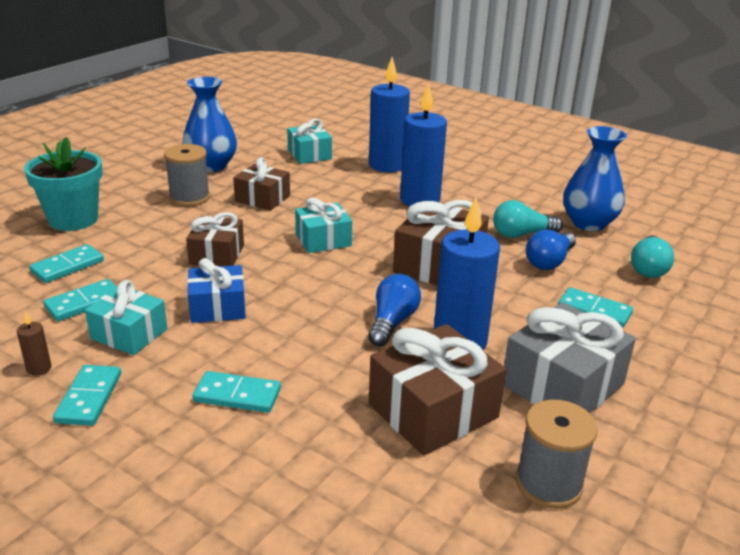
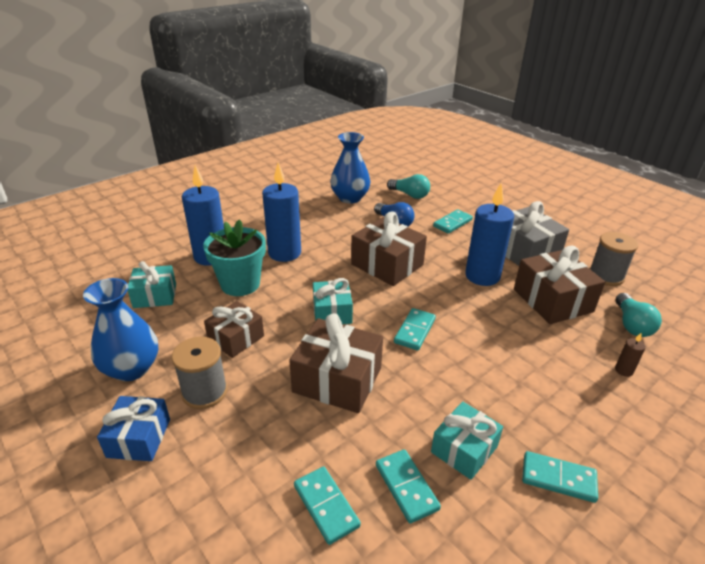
camera: 75 degrees left, 5 degrees up
(39, 368) = (518, 521): brown candle -> brown candle (624, 370)
(73, 219) = (208, 505): turquoise flower pot -> turquoise flower pot (240, 284)
(217, 255) = (337, 380): brown gift -> brown gift, size x1.57
(217, 307) = (428, 386): blue gift -> blue gift (139, 438)
(237, 395) = (546, 385): turquoise domino -> turquoise domino (414, 331)
(392, 322) = (458, 298): blue light bulb -> none
(521, 234) = (356, 224): turquoise light bulb -> turquoise light bulb (631, 324)

